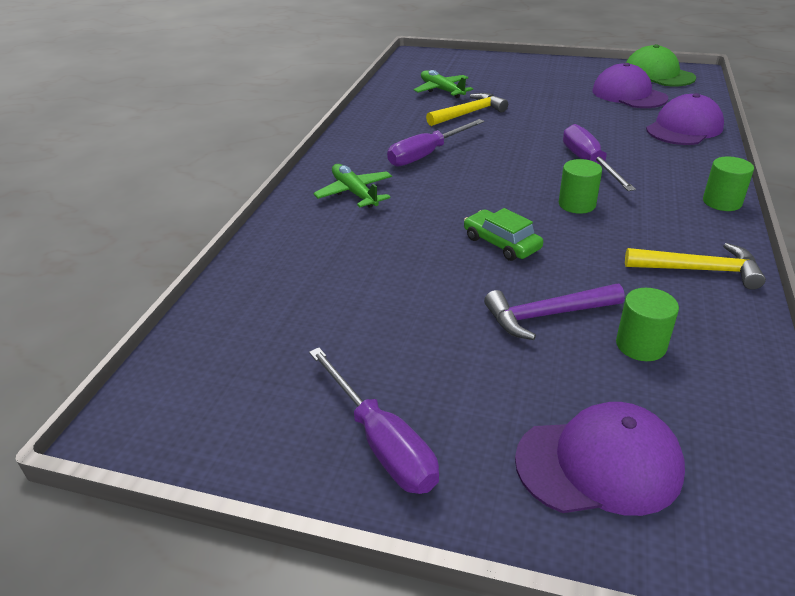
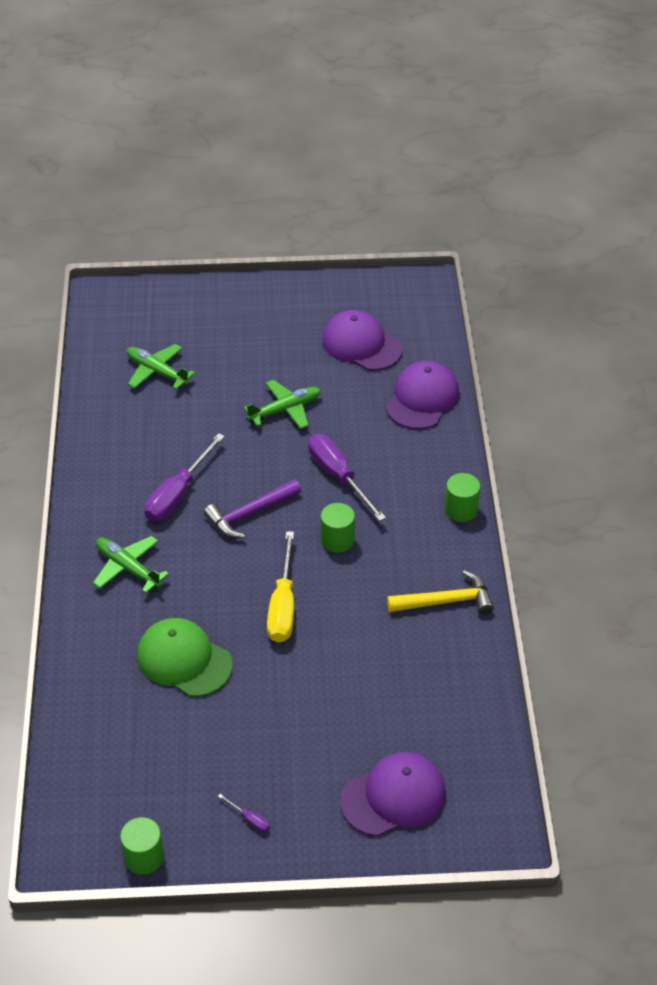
camera: 20 degrees left, 10 degrees up
(381, 442) = (249, 819): purple screwdriver -> purple screwdriver, size x0.42
(469, 113) = (200, 412): yellow hammer -> none
(501, 243) = (283, 606): green car -> yellow screwdriver
(546, 315) = (336, 679): purple hammer -> purple hammer (249, 514)
(547, 120) = (285, 410): none -> green plane
(640, 345) = (409, 691): green cylinder -> green cylinder (144, 857)
(658, 74) = (388, 297): green cap -> green cap (184, 660)

